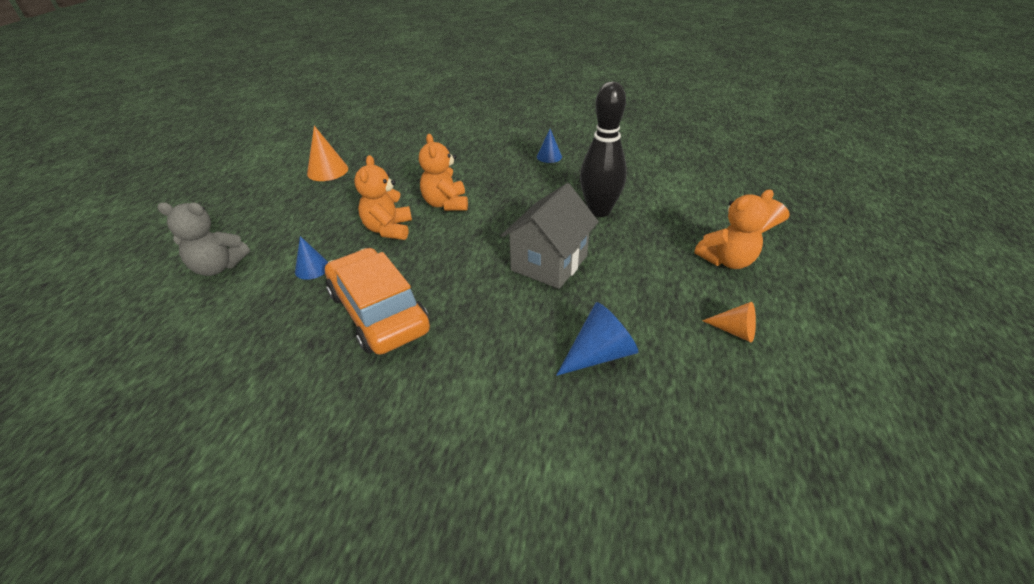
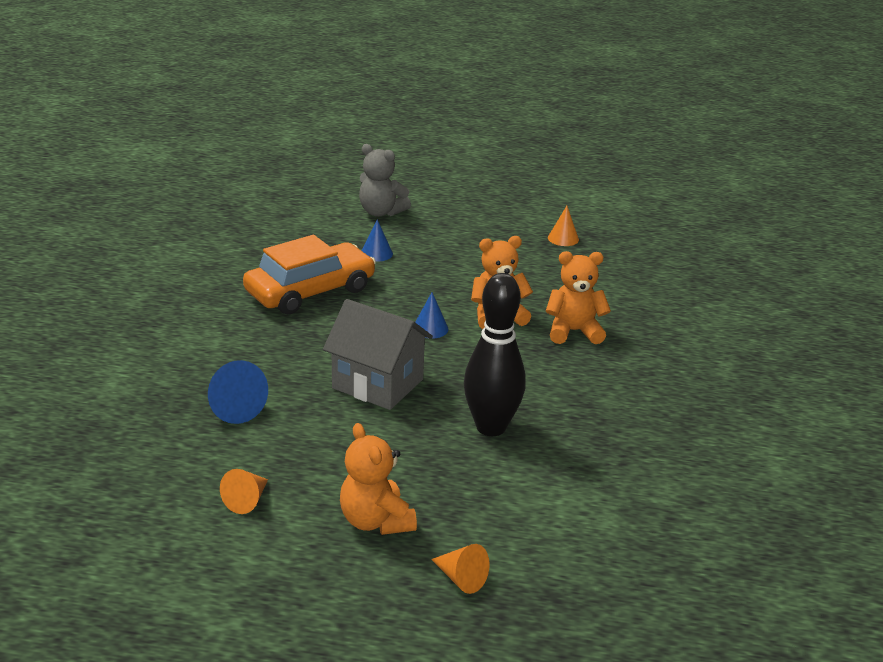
camera: 85 degrees right, 10 degrees down
(218, 267) = (381, 212): grey teddy bear -> grey teddy bear turned 60 degrees counterclockwise
(327, 171) = (563, 238): orange cone -> orange cone, size x0.65
(388, 229) = (442, 285): orange teddy bear -> orange teddy bear (573, 331)
(549, 156) = (639, 393): blue cone -> blue cone (430, 328)

